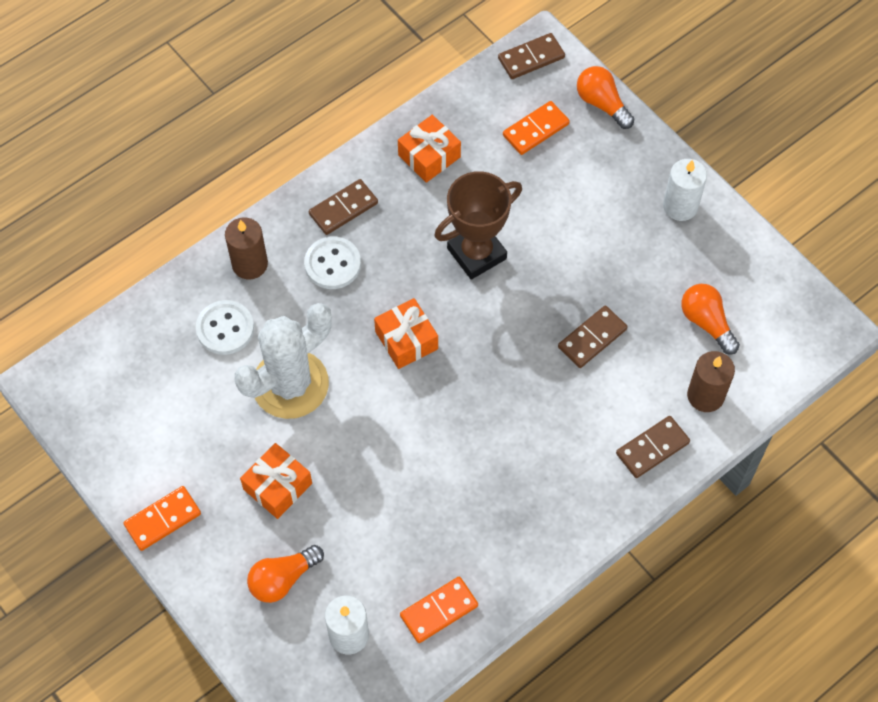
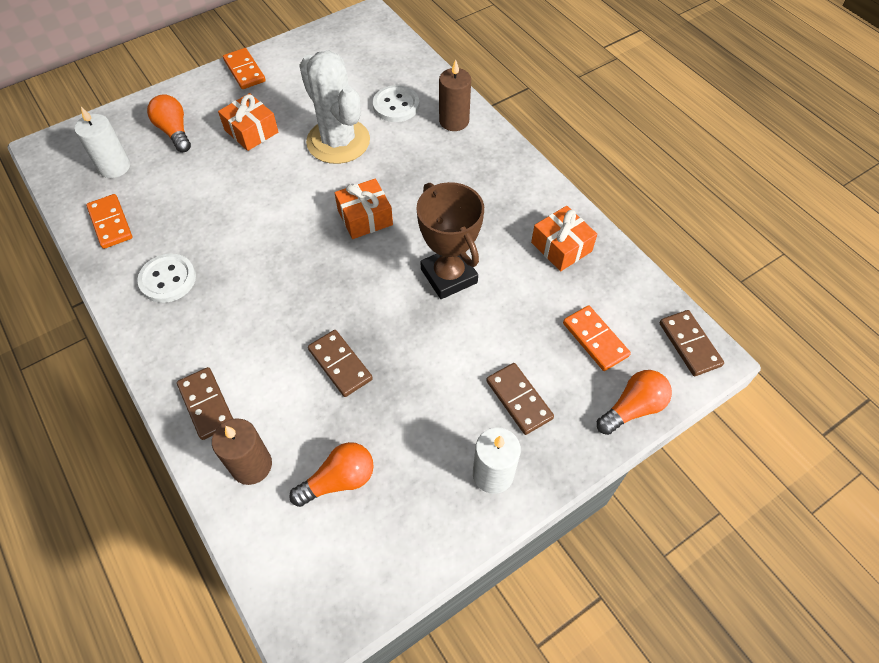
camera: 95 degrees right, 5 degrees down
(332, 264) = (448, 172): white button -> white button (168, 279)
(343, 209) = (504, 182): brown domino -> brown domino (519, 400)

